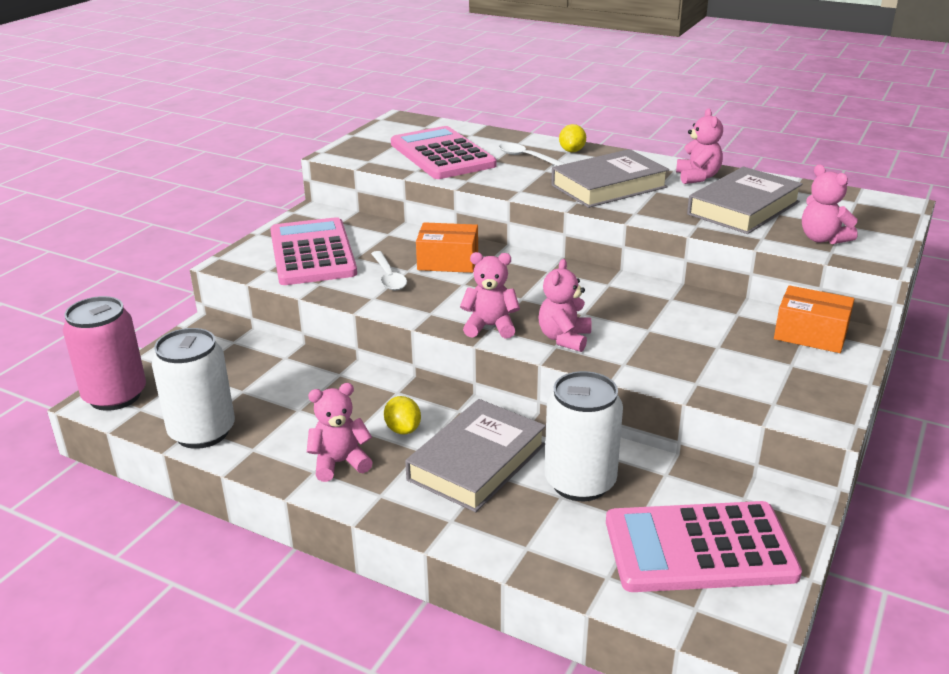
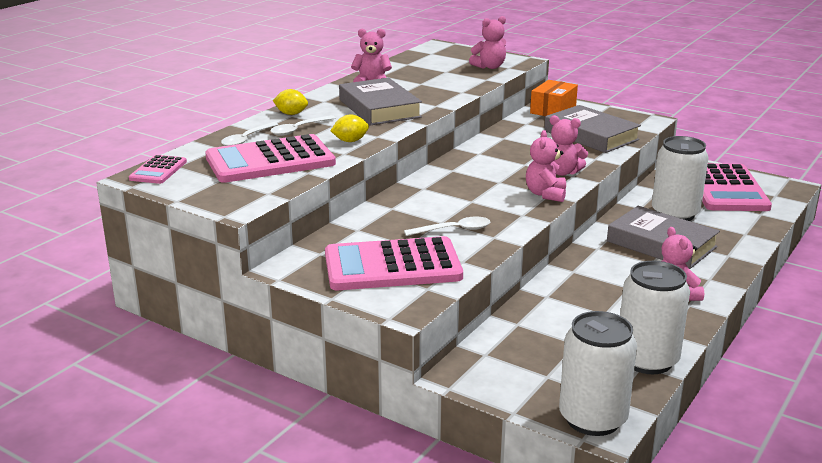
camera: 85 degrees left, 5 degrees down
(115, 396) = (592, 419): pink can -> white can
(403, 429) = (626, 269): yellow lemon -> yellow lemon (350, 141)
(414, 122) = (158, 170): none -> pink calculator
(448, 261) = (427, 205): orange box -> none
(494, 141) = (246, 139): none -> white spoon
(743, 208) = (435, 78): grey book -> grey book (591, 135)

